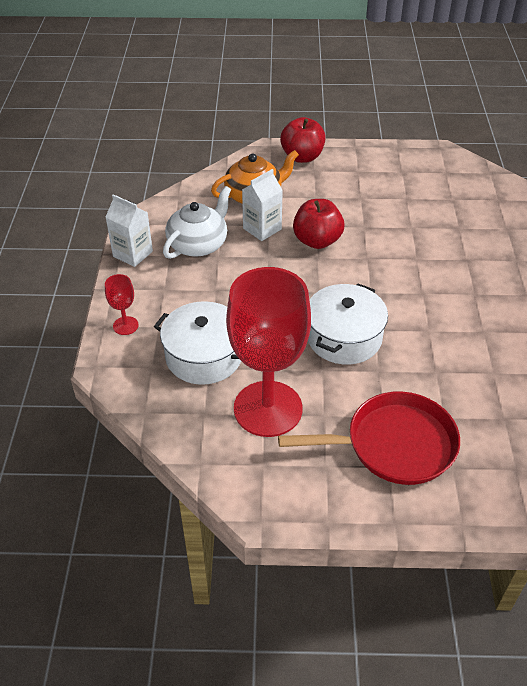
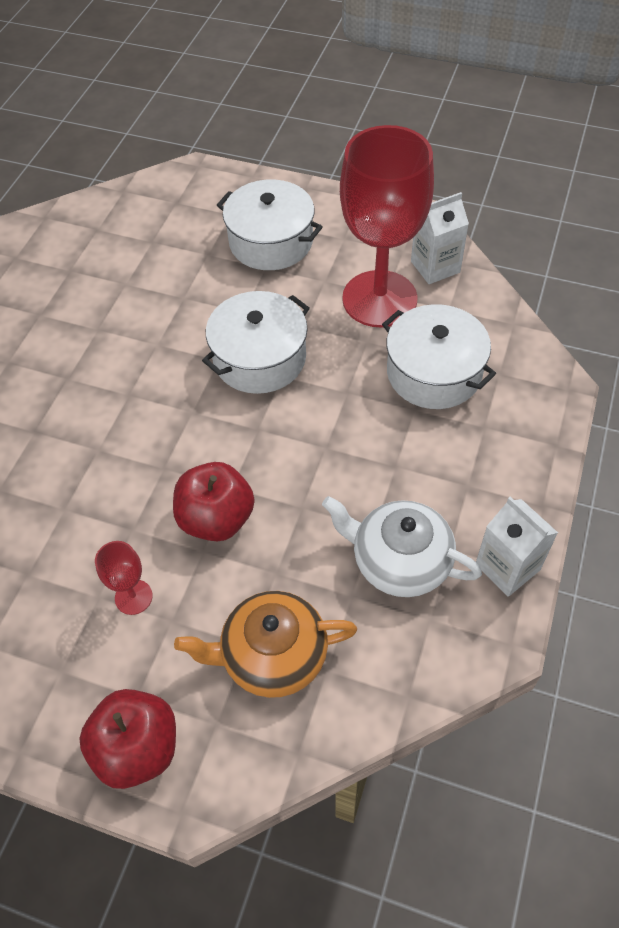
camera: 160 degrees left, 10 degrees up
(125, 325) = (527, 438): red goblet -> red goblet (133, 597)
(198, 244) = (399, 560): white teapot -> white teapot turned 60 degrees clockwise
(262, 229) = (289, 567): white carton -> white carton (435, 267)
(394, 445) = (271, 241): red pan -> white pot

